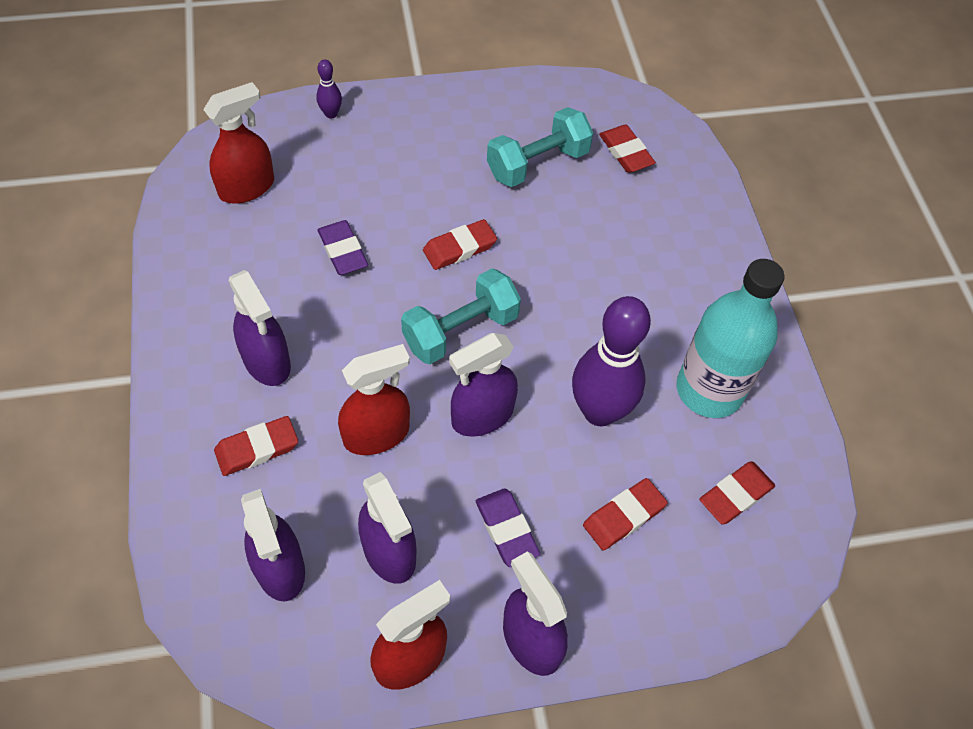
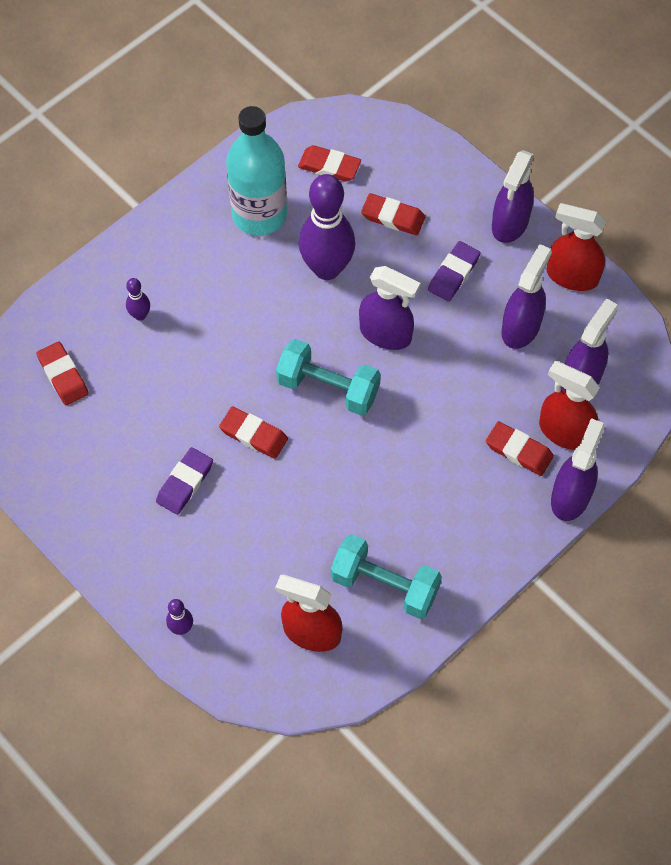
camera: 120 degrees left, 5 degrees up
(267, 361) = (452, 494): purple spray bottle -> purple spray bottle (570, 496)
(343, 251) = (319, 514): purple eraser -> purple eraser (185, 483)
(377, 434) = (450, 387): red spray bottle -> red spray bottle (564, 431)
(537, 164) = (123, 432): turquoise dumbbell -> turquoise dumbbell (385, 585)
(626, 152) = (63, 376): red eraser -> red eraser turned 60 degrees counterclockwise
(651, 233) = (140, 315): none -> purple bowling pin

